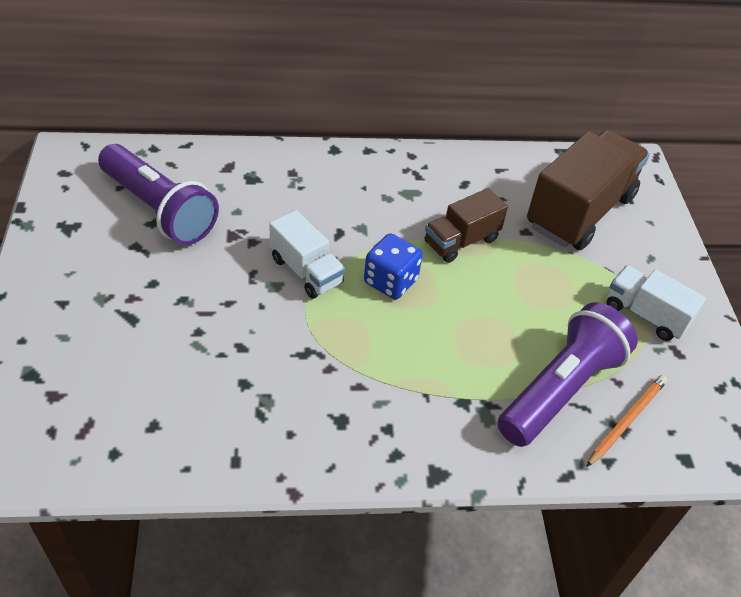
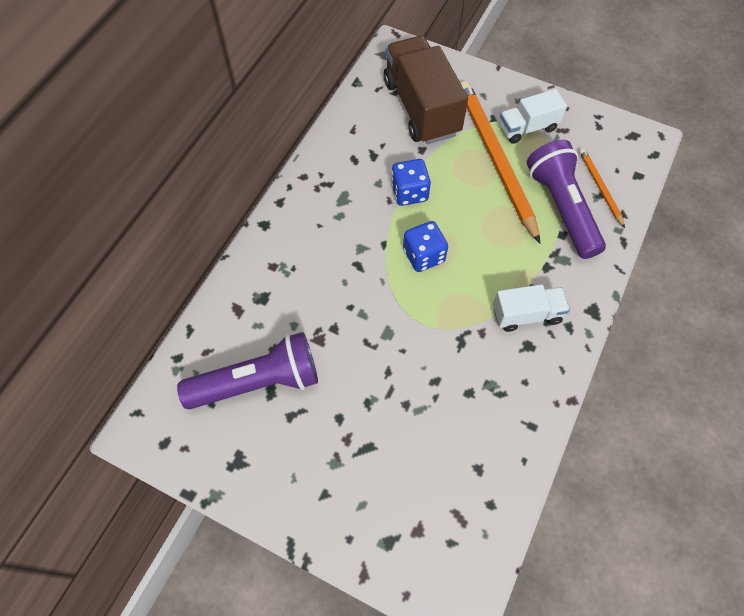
camera: 55 degrees left, 15 degrees up
(306, 271) = (385, 305): white truck -> white truck (526, 315)
(461, 241) = (409, 192): brown truck -> blue dice
(571, 299) = (495, 159): none -> orange pencil

